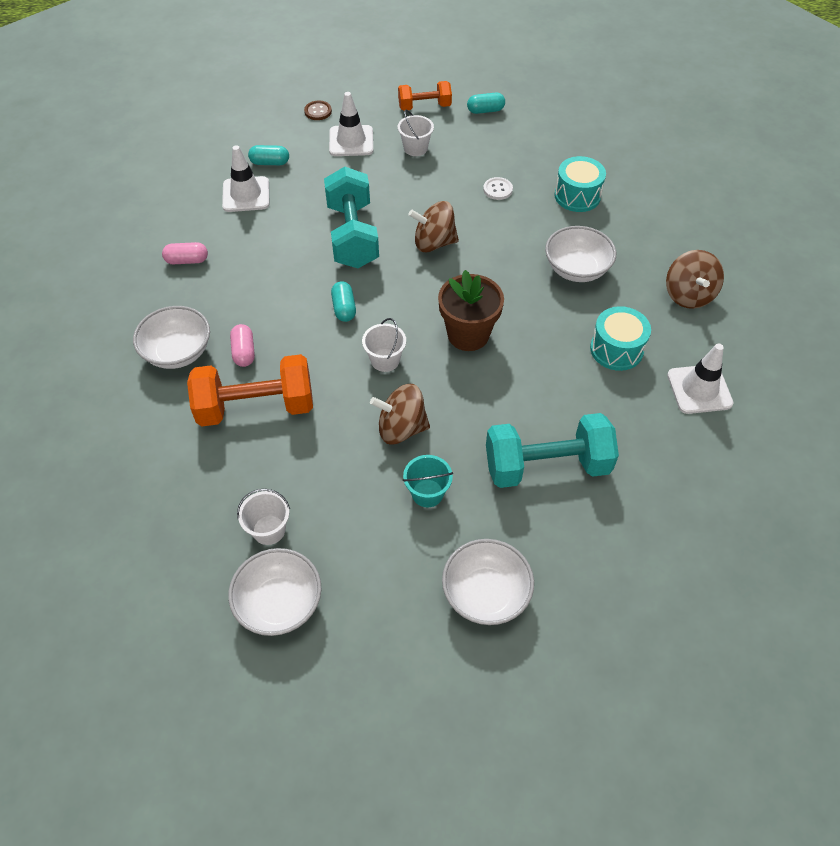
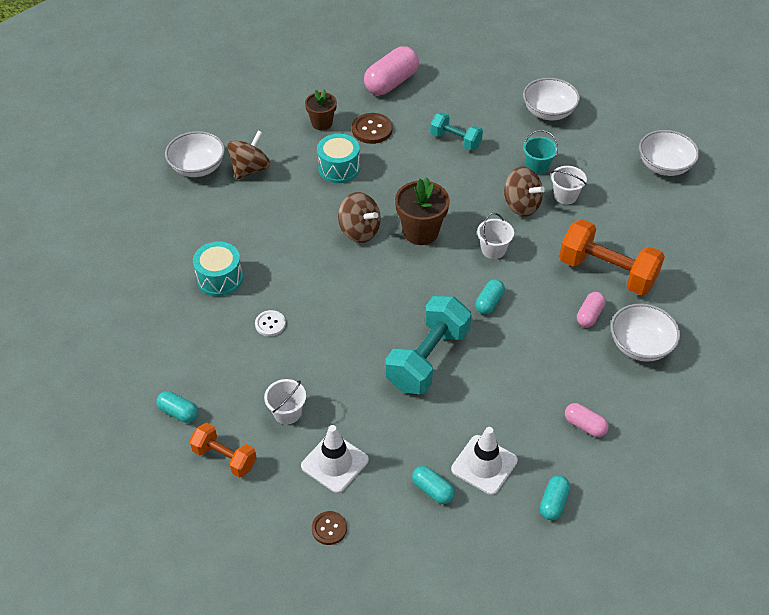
camera: 140 degrees left, 5 degrees down
(177, 200) = (553, 503): none -> turquoise capsule
(269, 530) = (647, 201): white bucket -> white bucket (565, 196)
(434, 243) = (371, 311): brown spinning top -> brown spinning top (359, 231)
(546, 466) = (455, 140): turquoise dumbbell -> turquoise dumbbell, size x0.59
(576, 269) = (296, 228): white bowl -> white bowl (198, 167)
(643, 417) = (372, 130): none -> brown button
(699, 389) = (322, 123): white traffic cone -> brown flower pot
(705, 500) = (391, 83): none -> pink capsule

